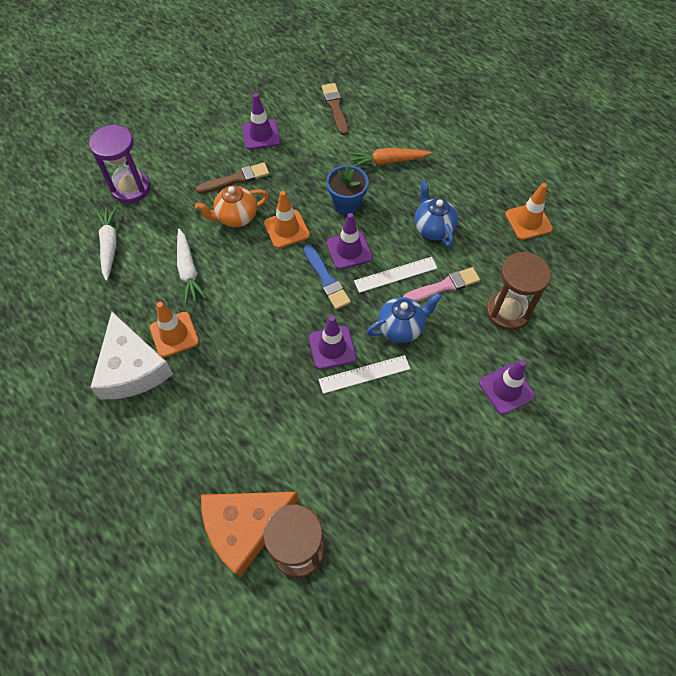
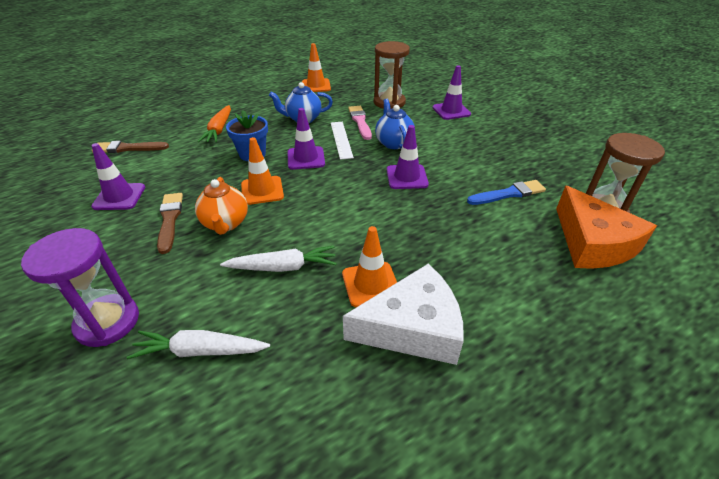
camera: 80 degrees left, 20 degrees down
(326, 279) = (333, 173): blue brush -> blue brush (508, 194)
(364, 374) = (435, 164): white ruler -> none

